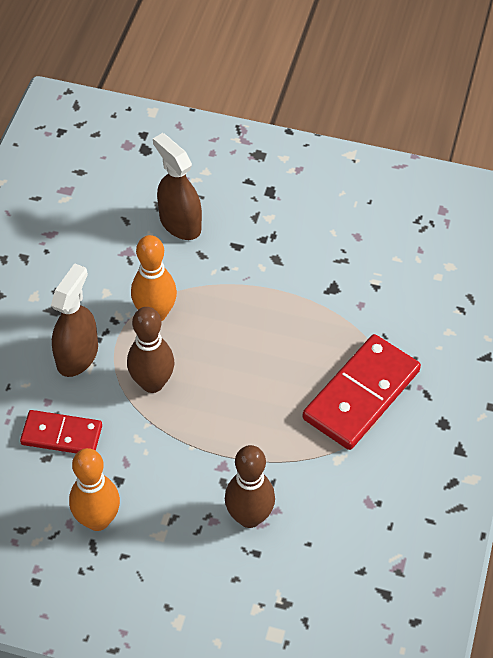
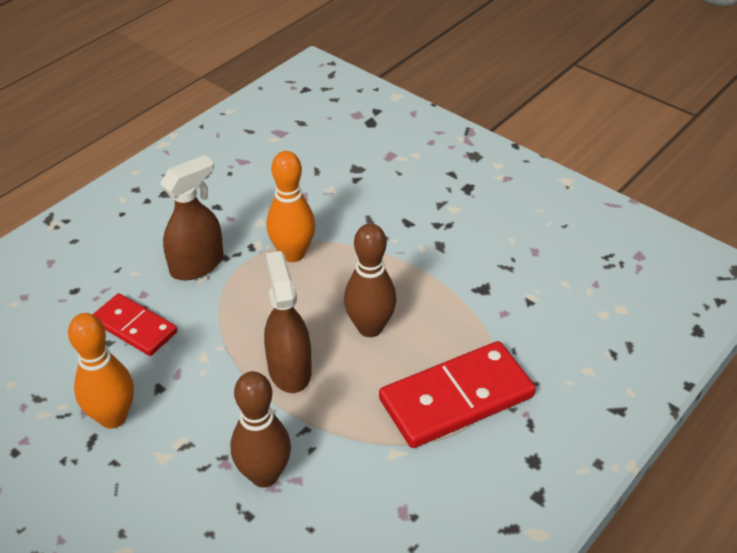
camera: 25 degrees right, 10 degrees down
(152, 383) = (250, 312): brown bowling pin -> brown bowling pin (370, 328)
(180, 223) = (365, 187): brown spray bottle -> brown spray bottle (289, 369)

